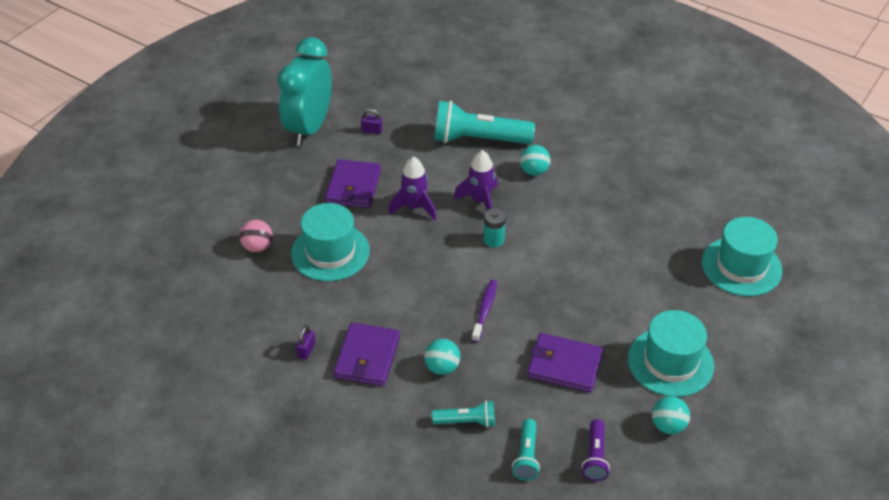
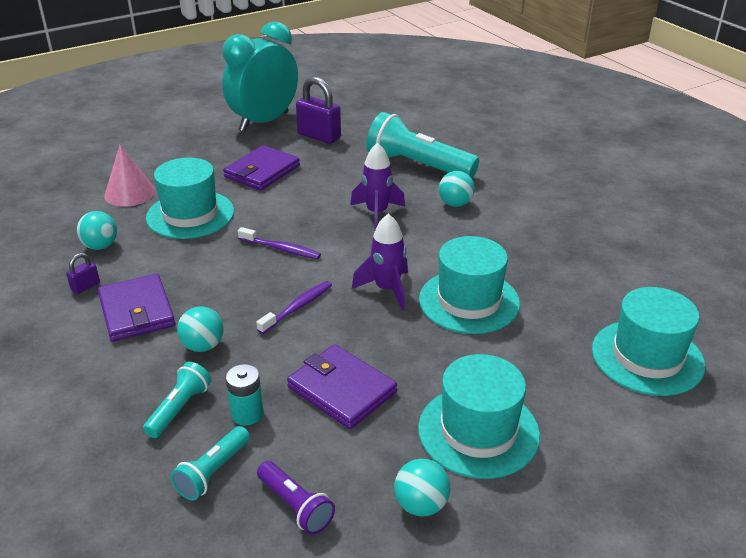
camera: 25 degrees right, 10 degrees down
(257, 247) = (130, 193): pink ball -> pink cone
(283, 308) = (100, 246): none -> turquoise ball
(367, 357) = (137, 311): purple wallet -> purple wallet turned 60 degrees counterclockwise
(372, 131) = (319, 136): purple padlock -> purple padlock, size x2.05
(414, 207) = (305, 201): purple rocket -> purple rocket (387, 289)
(432, 261) = (281, 249): none -> purple toothbrush
(466, 421) = (179, 408): turquoise flashlight -> turquoise flashlight turned 90 degrees counterclockwise
(493, 240) = (362, 249): turquoise battery -> turquoise battery (247, 414)
(595, 457) = (296, 506): purple flashlight -> purple flashlight turned 75 degrees counterclockwise
(601, 261) = (469, 301): none -> turquoise hat

